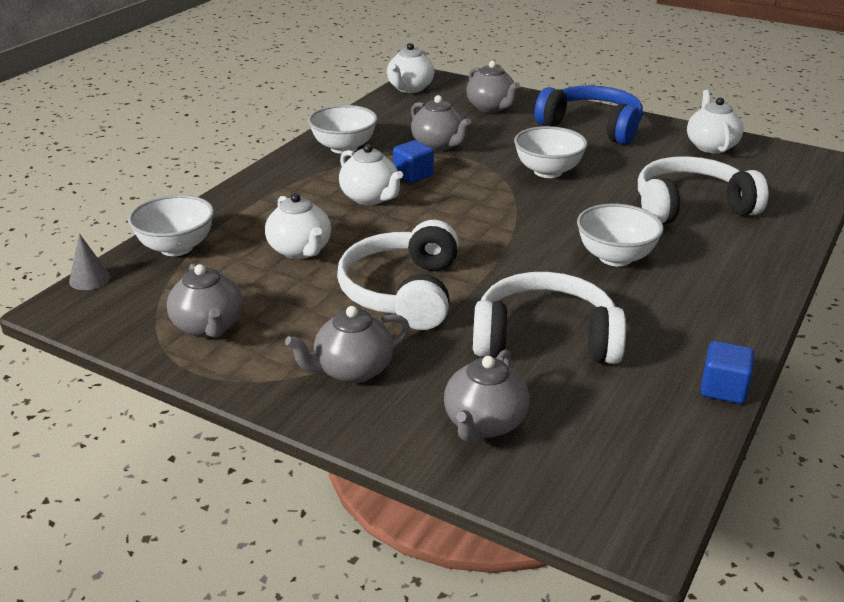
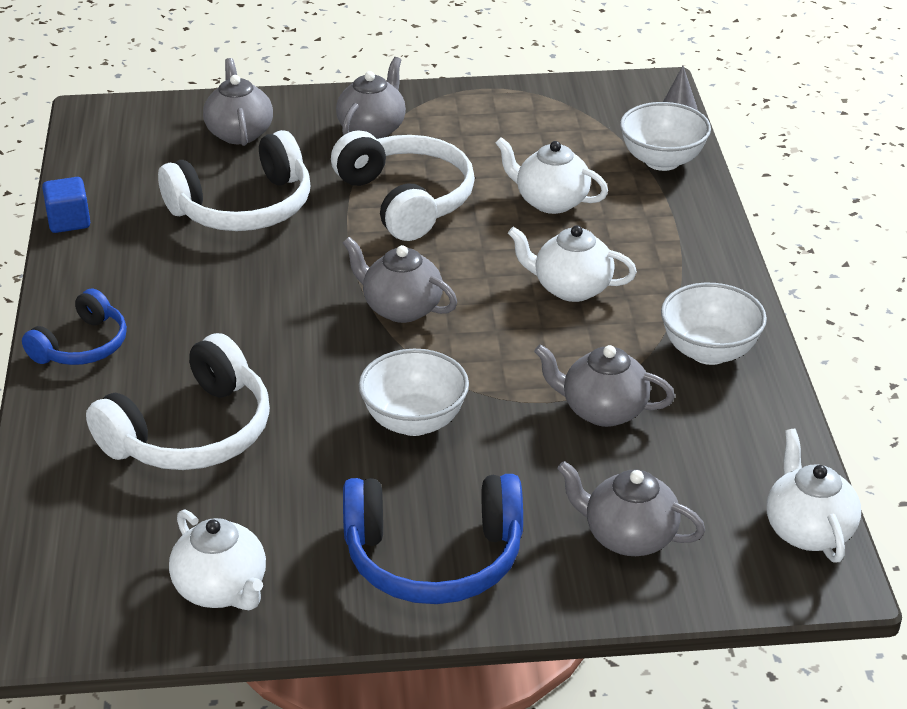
camera: 145 degrees right, 5 degrees up
(209, 327) = (522, 116): grey teapot -> grey teapot (401, 308)
(413, 175) = (568, 342): blue cube -> none
(615, 257) = (237, 317): white bowl -> none
(748, 278) = (82, 346): none -> blue headphones

